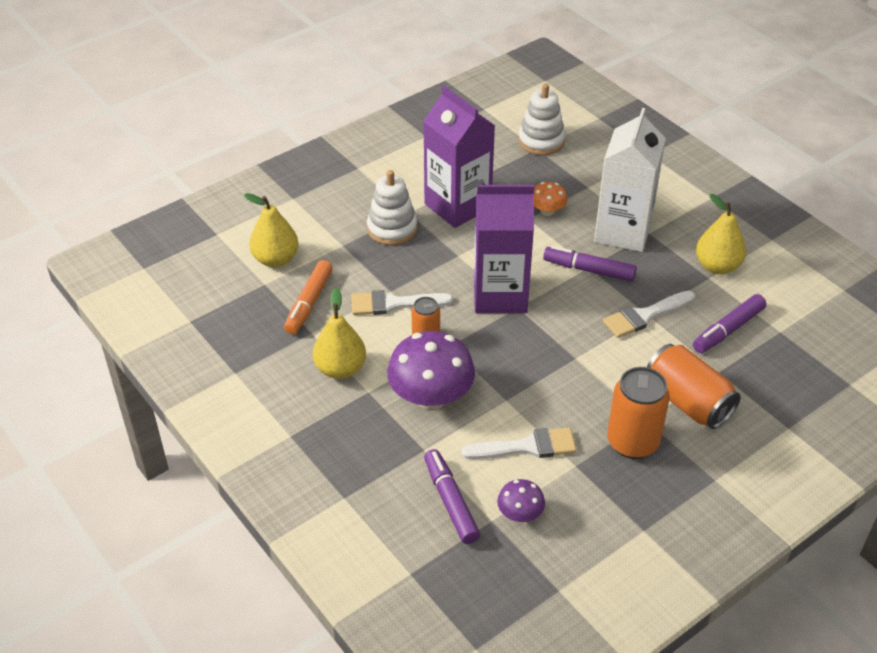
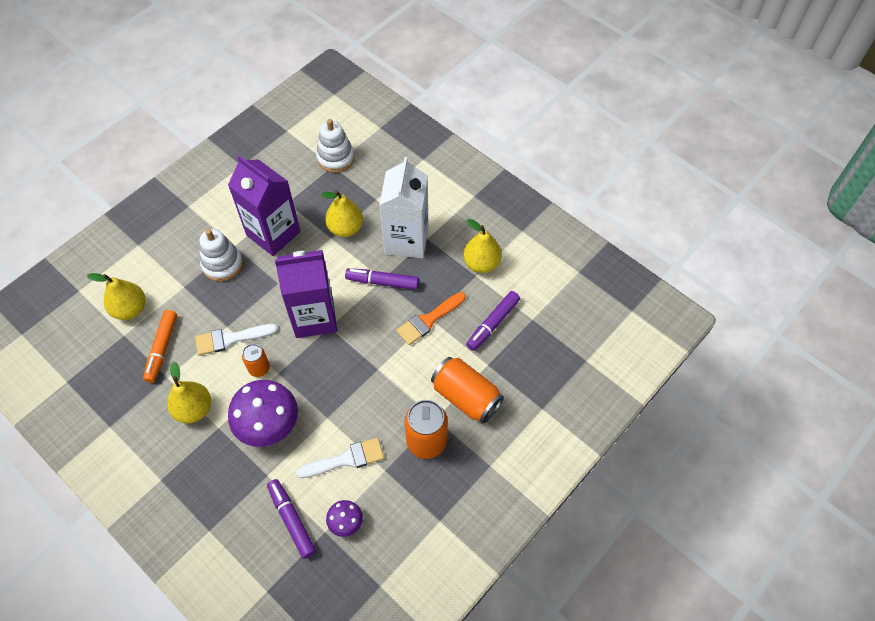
camera: 10 degrees left, 15 degrees up
(547, 211) = (345, 228): orange mushroom -> yellow pear
(644, 316) = (428, 320): white brush -> orange brush

